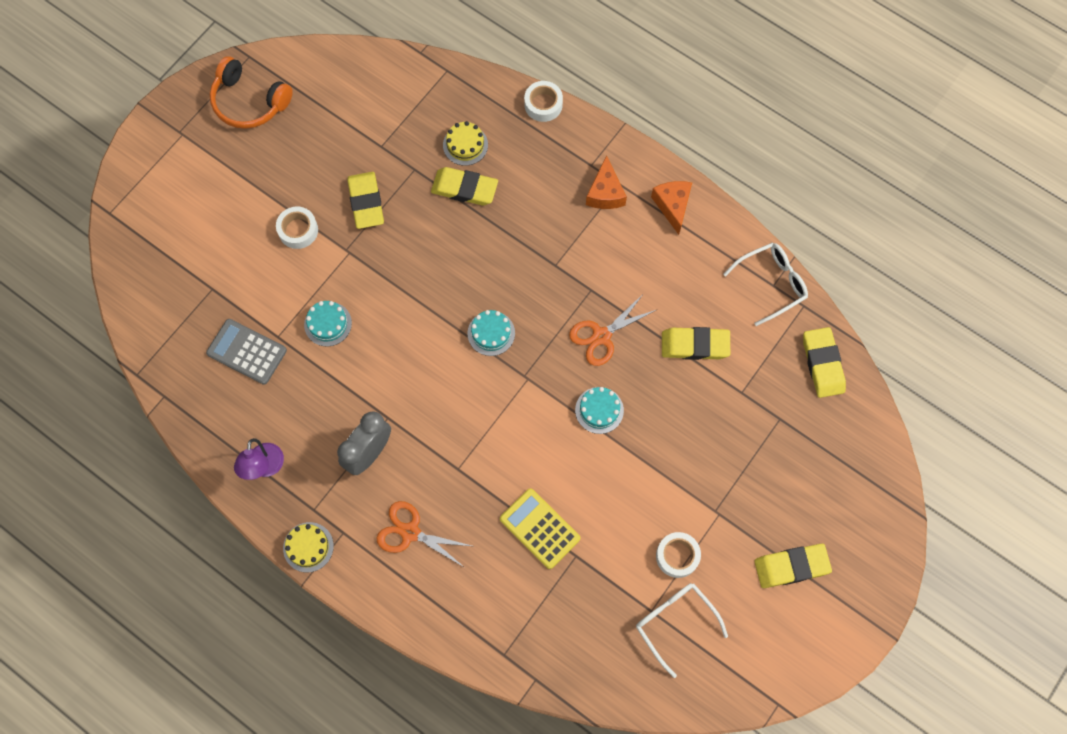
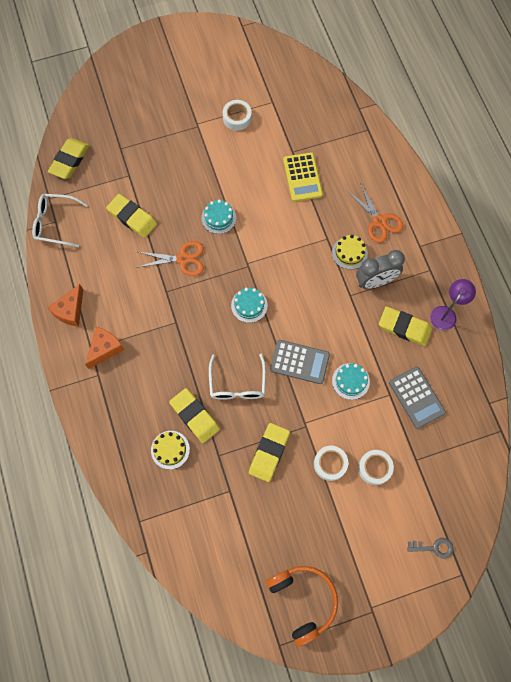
camera: 145 degrees left, 0 degrees up
(149, 219) = (434, 547): none -> grey key
(308, 547) = (446, 251): yellow cake -> yellow cake (349, 253)
(395, 309) = (299, 362): none -> grey calculator
(543, 104) = (93, 443): white tape -> white tape (374, 468)
(675, 622) = (264, 89): white glasses -> white glasses (237, 384)
(791, 566) = (181, 77): yellow eraser -> yellow eraser (404, 328)

